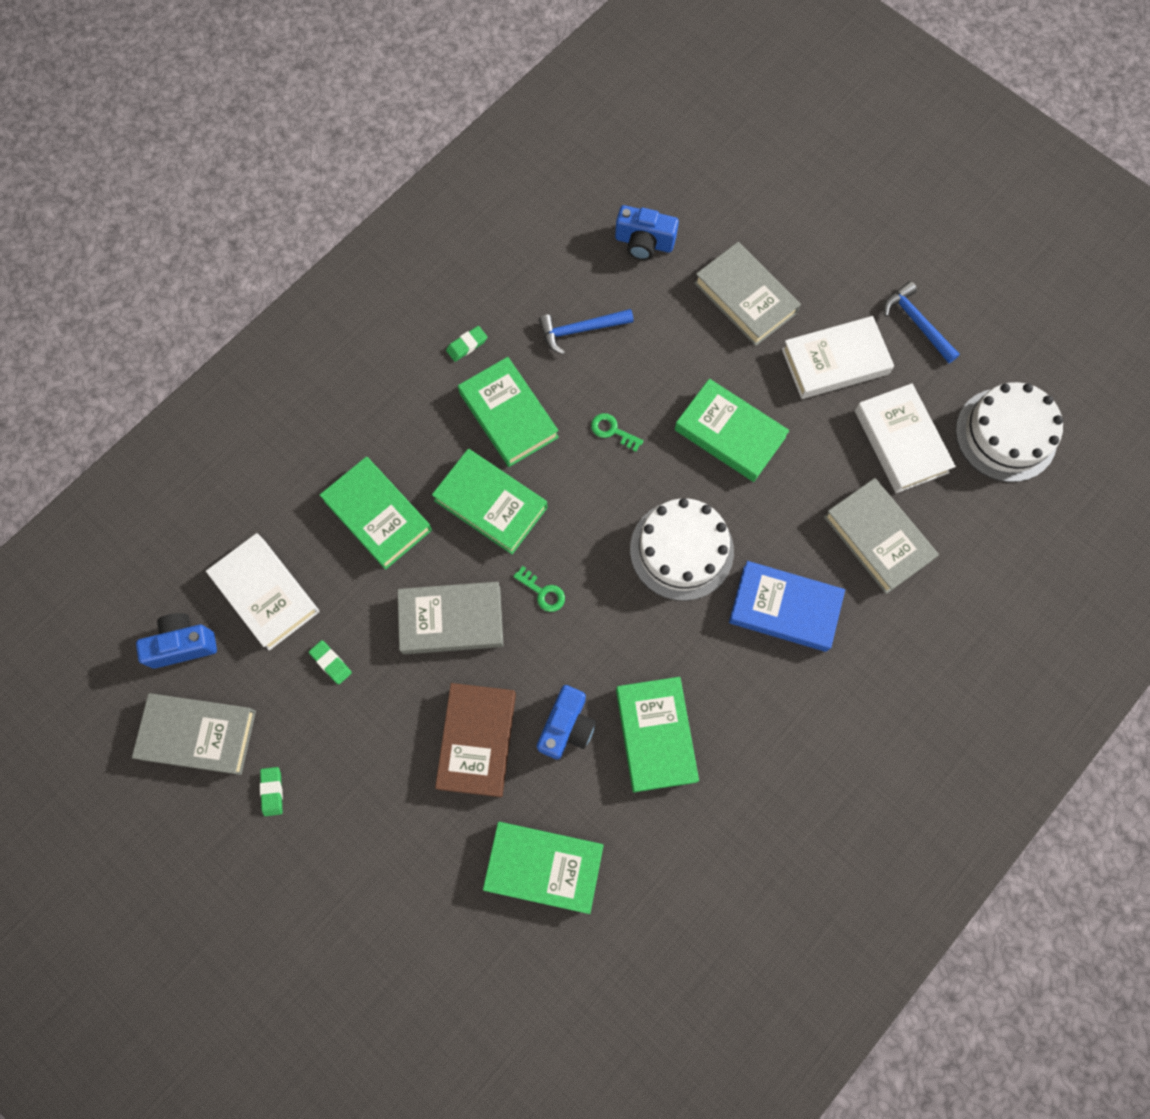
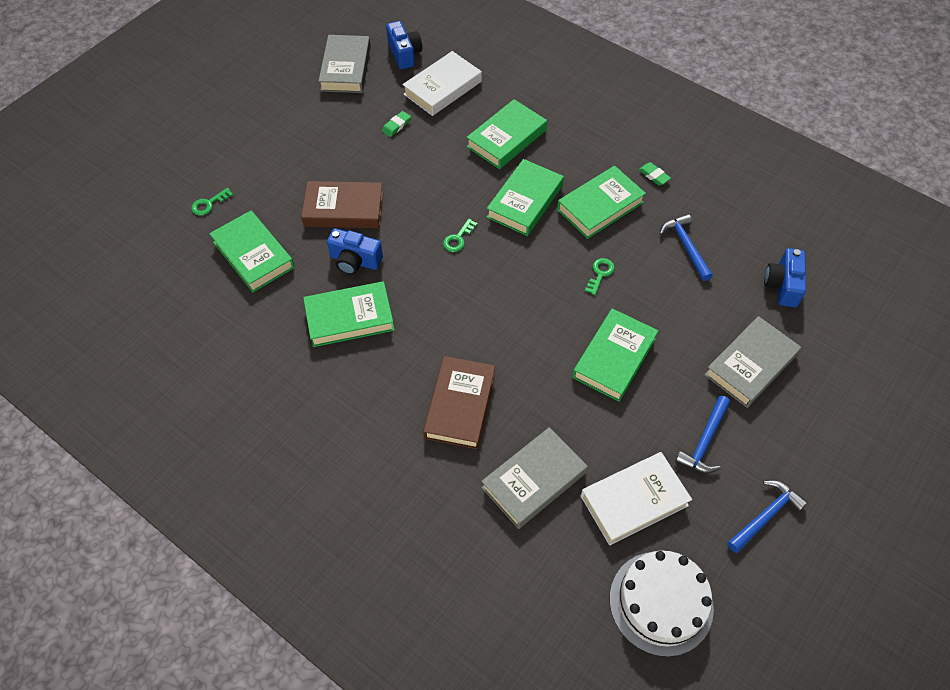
camera: 85 degrees right, 15 degrees down
(272, 791) = (309, 107): green eraser -> none
(445, 938) = (208, 204): none -> green key
(451, 620) = (432, 187): grey book -> none
(544, 866) = (253, 255): green book -> green book turned 45 degrees counterclockwise
(681, 550) = (503, 327): white cake -> none
(784, 608) = (460, 405): blue book -> brown book
(835, 361) = (704, 441): white book -> blue hammer

